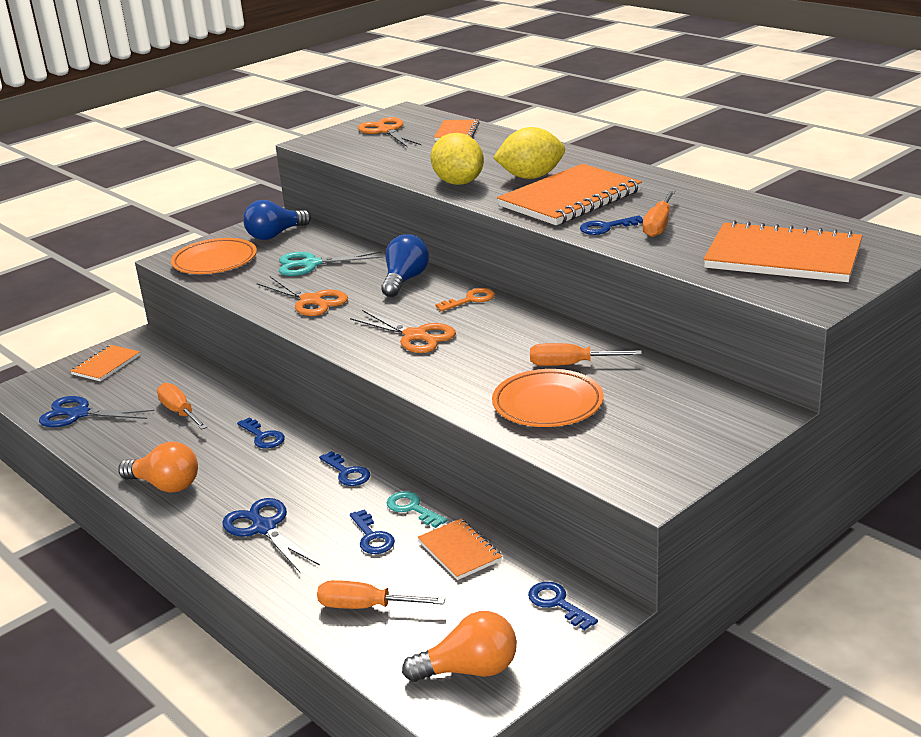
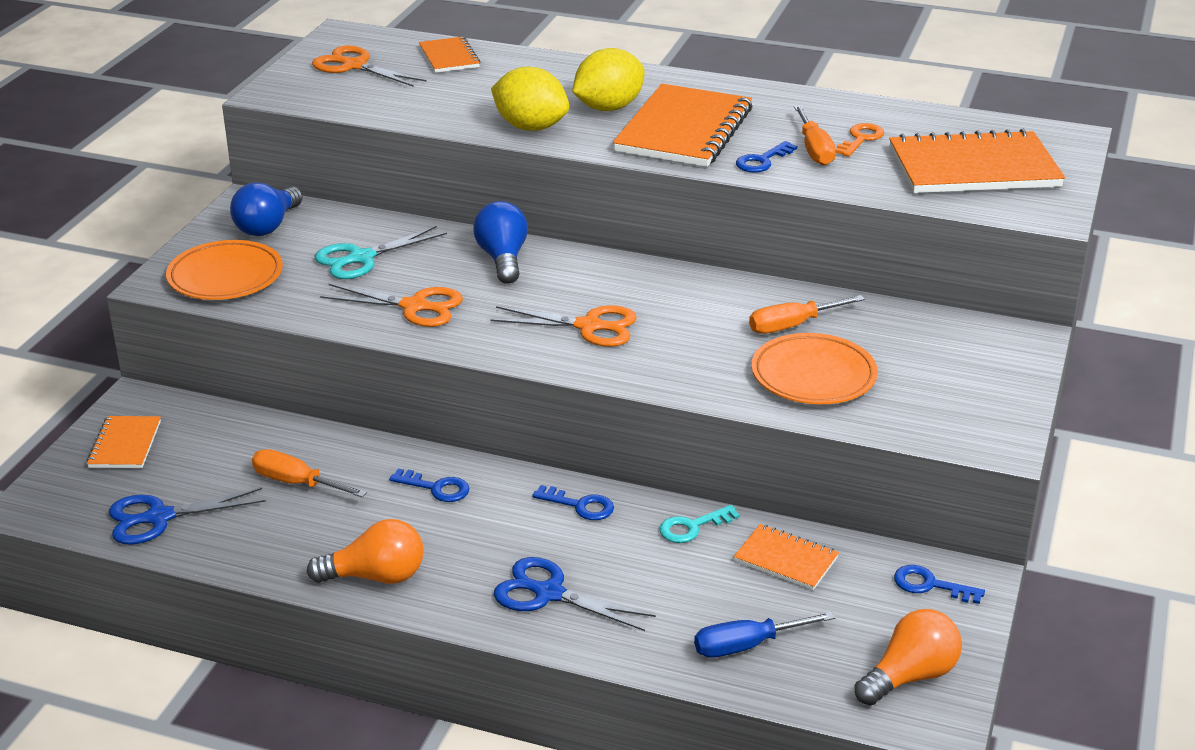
camera: 30 degrees left, 5 degrees up
(366, 607) = (747, 645): orange screwdriver -> blue screwdriver
(372, 537) = (680, 570): blue key -> none
(412, 508) = (692, 527): turquoise key -> turquoise key turned 45 degrees counterclockwise
(470, 300) = (606, 269): orange key -> orange key (861, 139)

